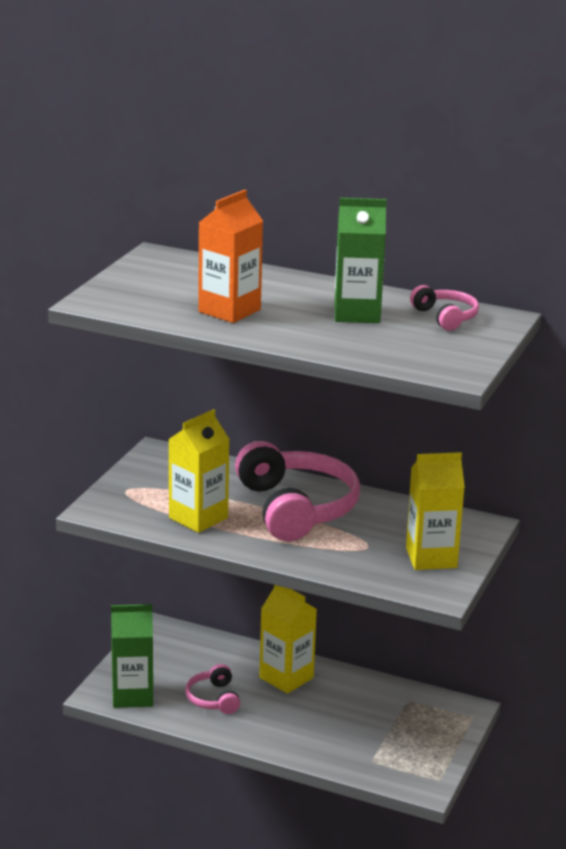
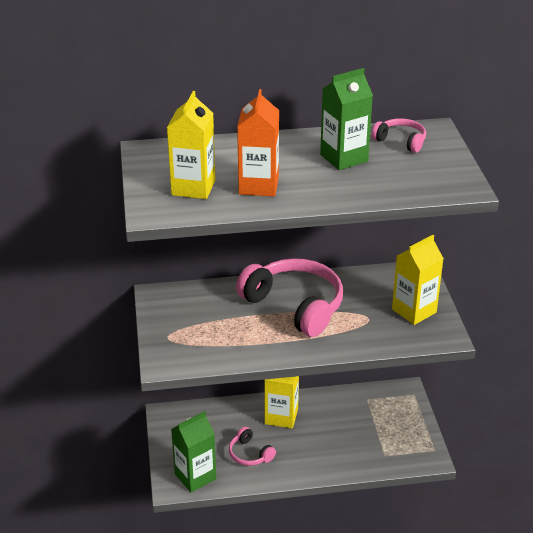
camera: 30 degrees left, 10 degrees up
(198, 518) = (240, 341): yellow carton -> yellow carton (193, 187)

